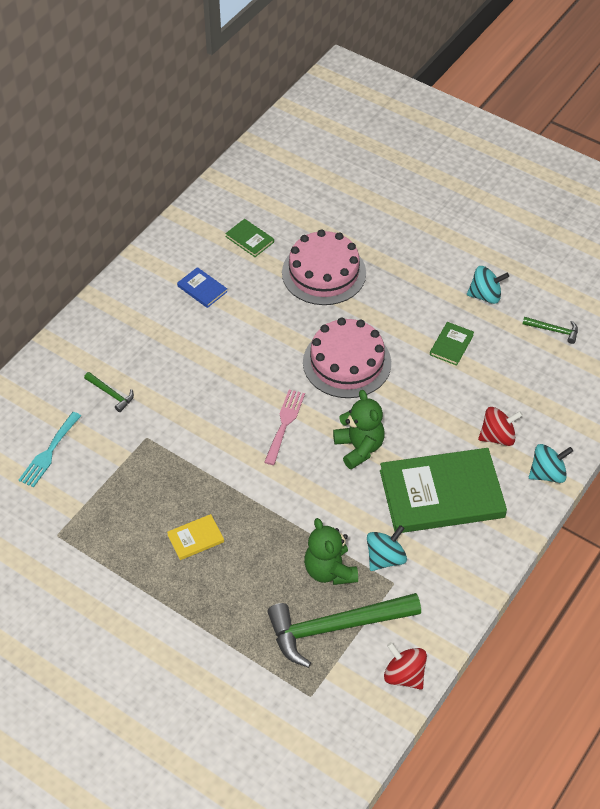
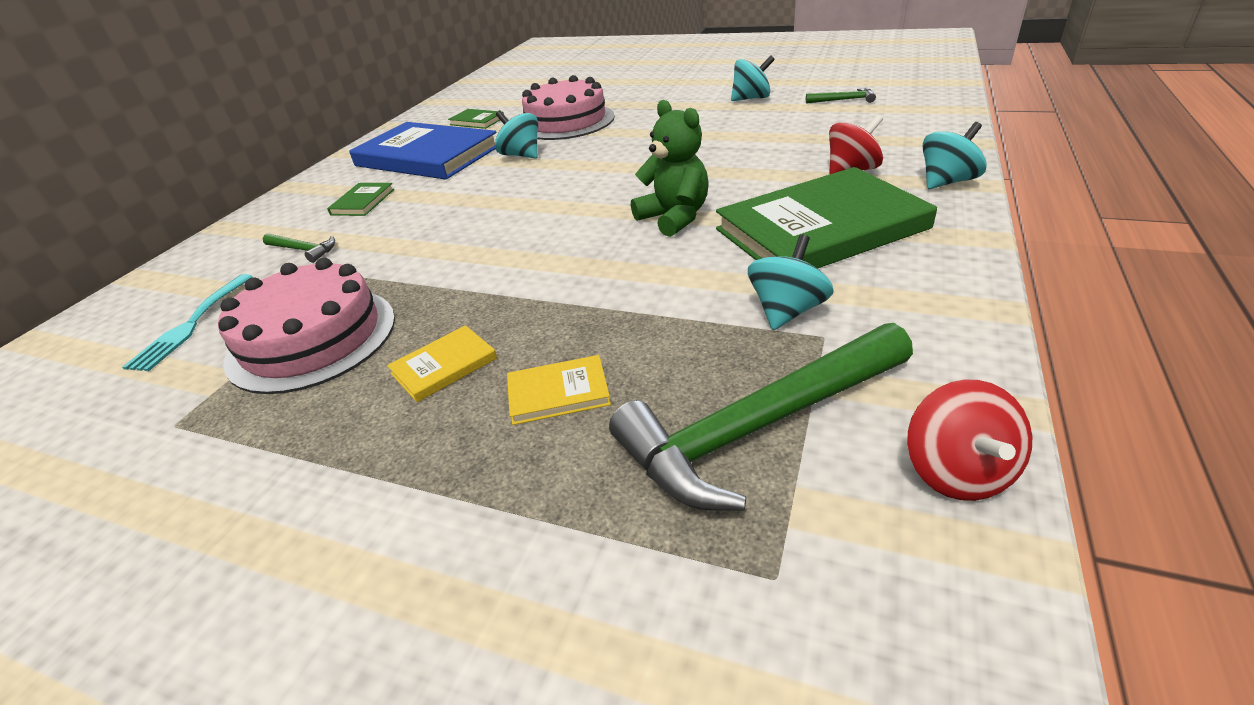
camera: 10 degrees left, 15 degrees down
(202, 289) = (427, 156): blue book -> blue book, size x2.37
(250, 577) = (558, 393): none -> yellow book
(276, 318) = (521, 155): none -> turquoise spinning top
(285, 423) = (559, 221): pink fork -> none
(329, 570) = (701, 348): green teddy bear -> none
(347, 362) = (621, 163): pink cake -> pink cake (312, 338)
(404, 675) = (957, 471): red spinning top -> red spinning top turned 120 degrees counterclockwise
(451, 345) = (738, 129): green book -> green book (363, 202)

